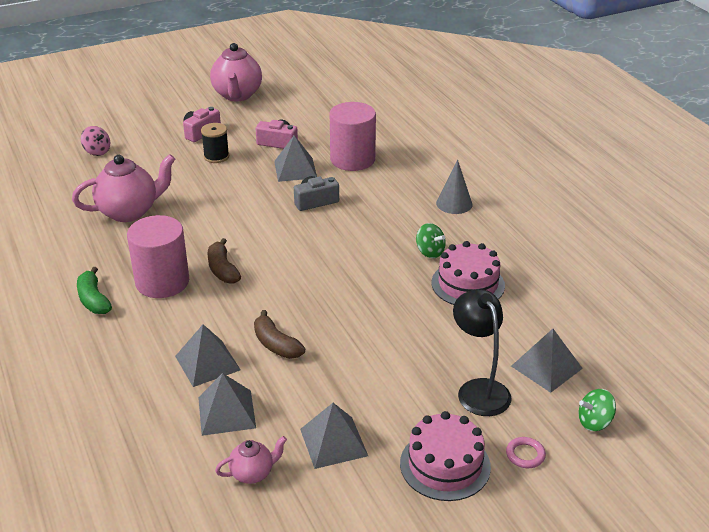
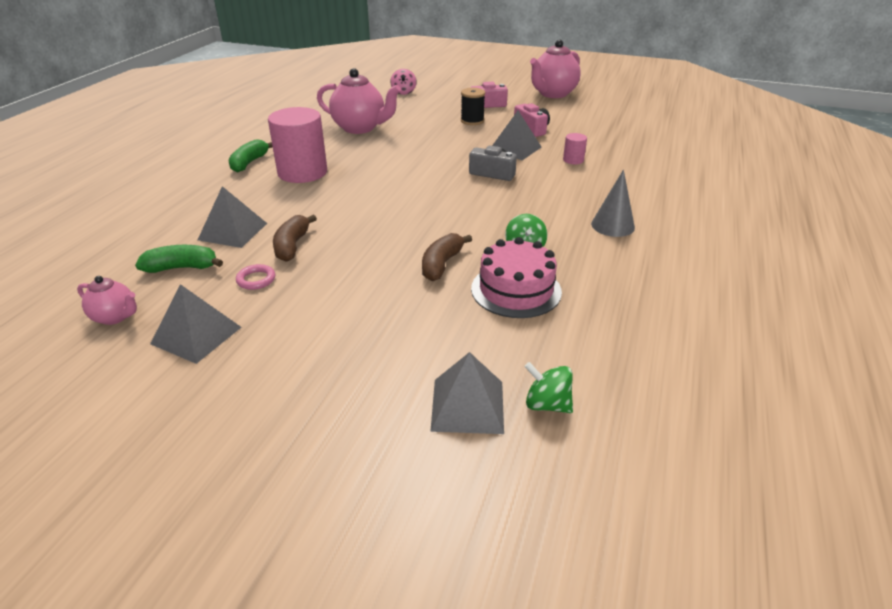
camera: 45 degrees right, 0 degrees up
(222, 269) = (350, 183): brown banana -> brown banana (441, 264)
(227, 412) = (182, 268): grey pyramid -> green banana
(352, 159) = (573, 160): pink cylinder -> pink cylinder, size x0.44
(445, 465) = (228, 418): pink cake -> none
(479, 389) = (370, 378): black lamp -> none
(525, 455) = (303, 468): pink ring -> pink ring (256, 280)
(594, 422) = (423, 496): green spinning top -> green spinning top (547, 404)

